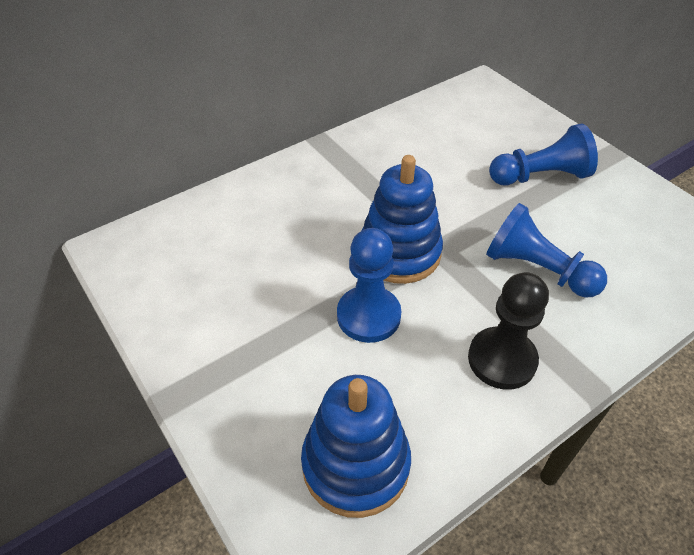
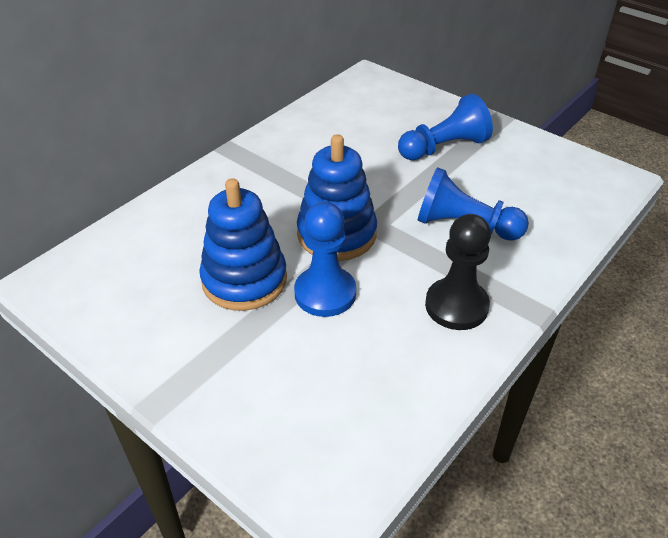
camera: 15 degrees left, 5 degrees down
(355, 464) = (353, 420): blue stacking toy -> blue stacking toy (244, 280)

